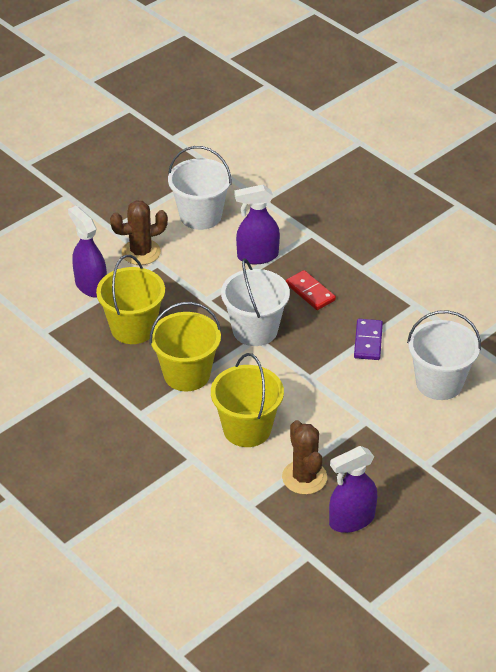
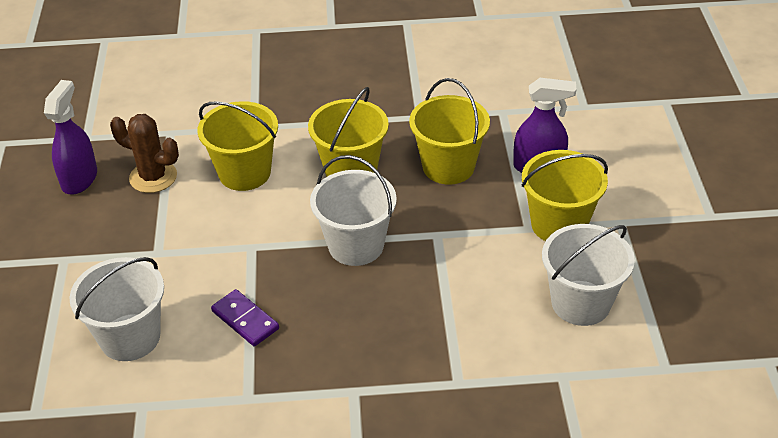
camera: 130 degrees right, 0 degrees up
(141, 252) = (558, 224): brown cactus -> yellow bucket
(257, 256) = (464, 311): purple spray bottle -> none
(310, 292) = (364, 320): red domino -> none

